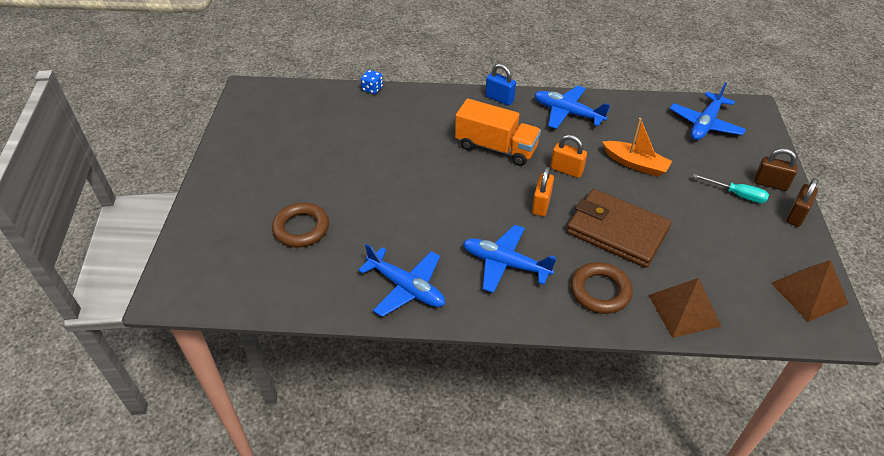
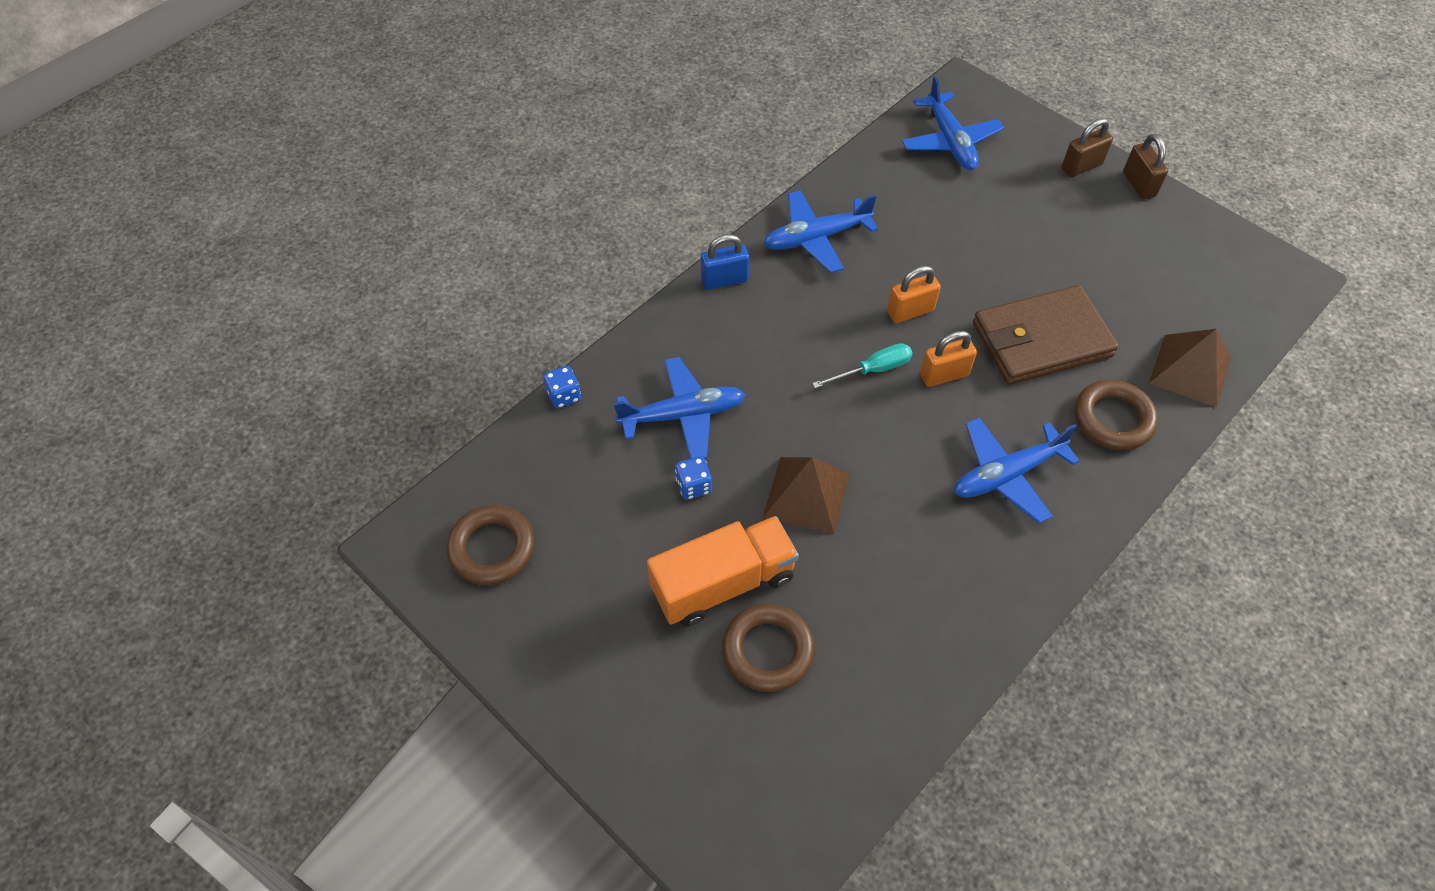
camera: 50 degrees left, 10 degrees up
(270, 114) = (492, 548): none -> brown ring
(368, 154) = (693, 486): none -> blue dice
(406, 288) = (966, 598): blue plane -> blue plane (683, 415)
(496, 147) = (810, 347): orange truck -> orange truck (723, 583)
(541, 204) = (944, 375): orange padlock -> orange padlock turned 75 degrees counterclockwise
(635, 164) = (956, 246): orange boat -> none
(737, 195) = (1074, 203): turquoise screwdriver -> turquoise screwdriver (873, 370)
(808, 293) = (1240, 260): brown pyramid -> brown pyramid (806, 495)

